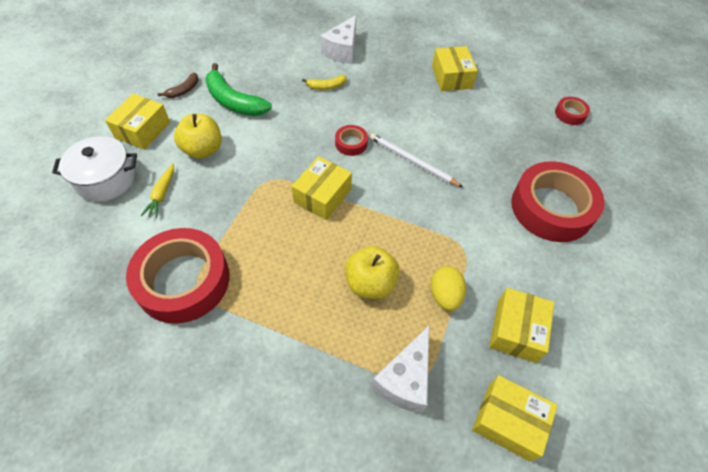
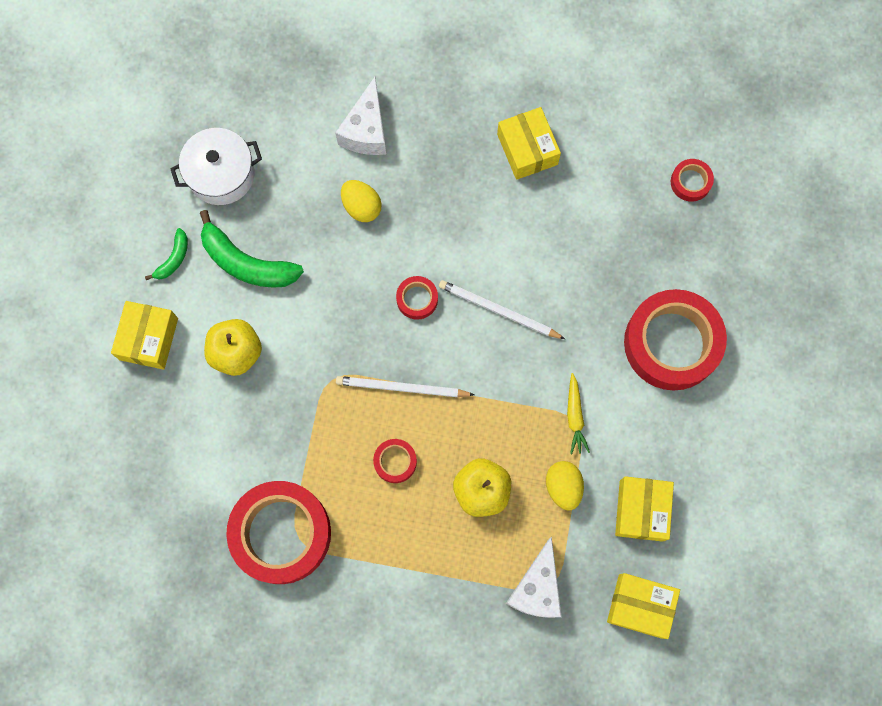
camera: 10 degrees left, 20 degrees up
(106, 180) = (138, 424): white pot -> white pot (221, 174)
(162, 194) = (213, 429): yellow carrot -> yellow carrot (575, 416)
(184, 90) = (173, 259): brown banana -> green banana
(301, 246) = (395, 461): none -> red tape
(322, 196) = (402, 388): yellow box -> white pencil
(326, 86) = (361, 207): yellow banana -> yellow egg

